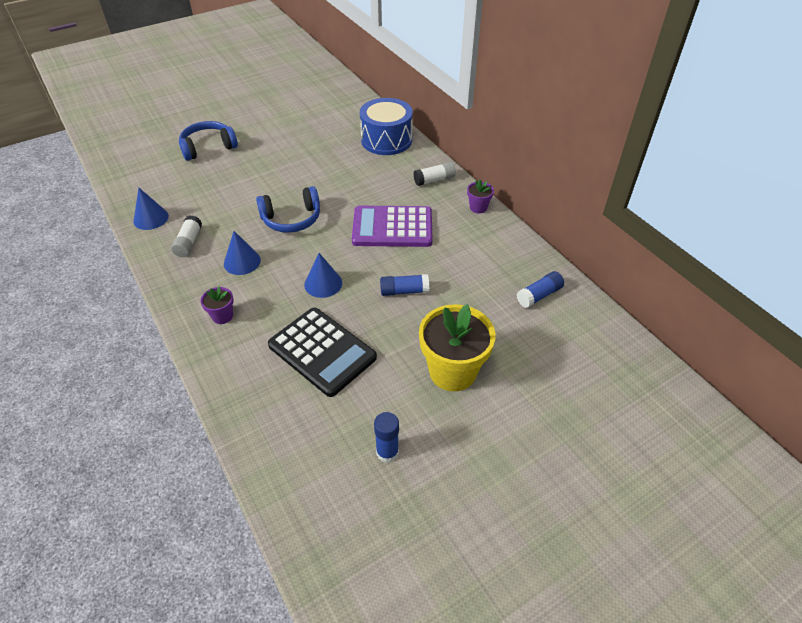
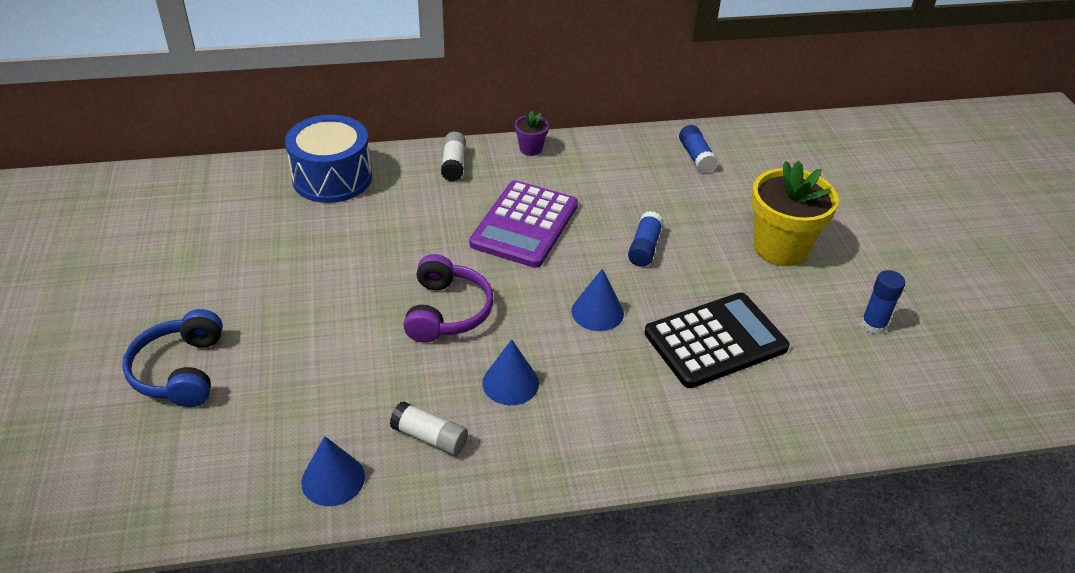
camera: 70 degrees left, 5 degrees down
(222, 316) = (613, 424): purple flower pot -> none
(291, 219) = (447, 311): blue headphones -> purple headphones

